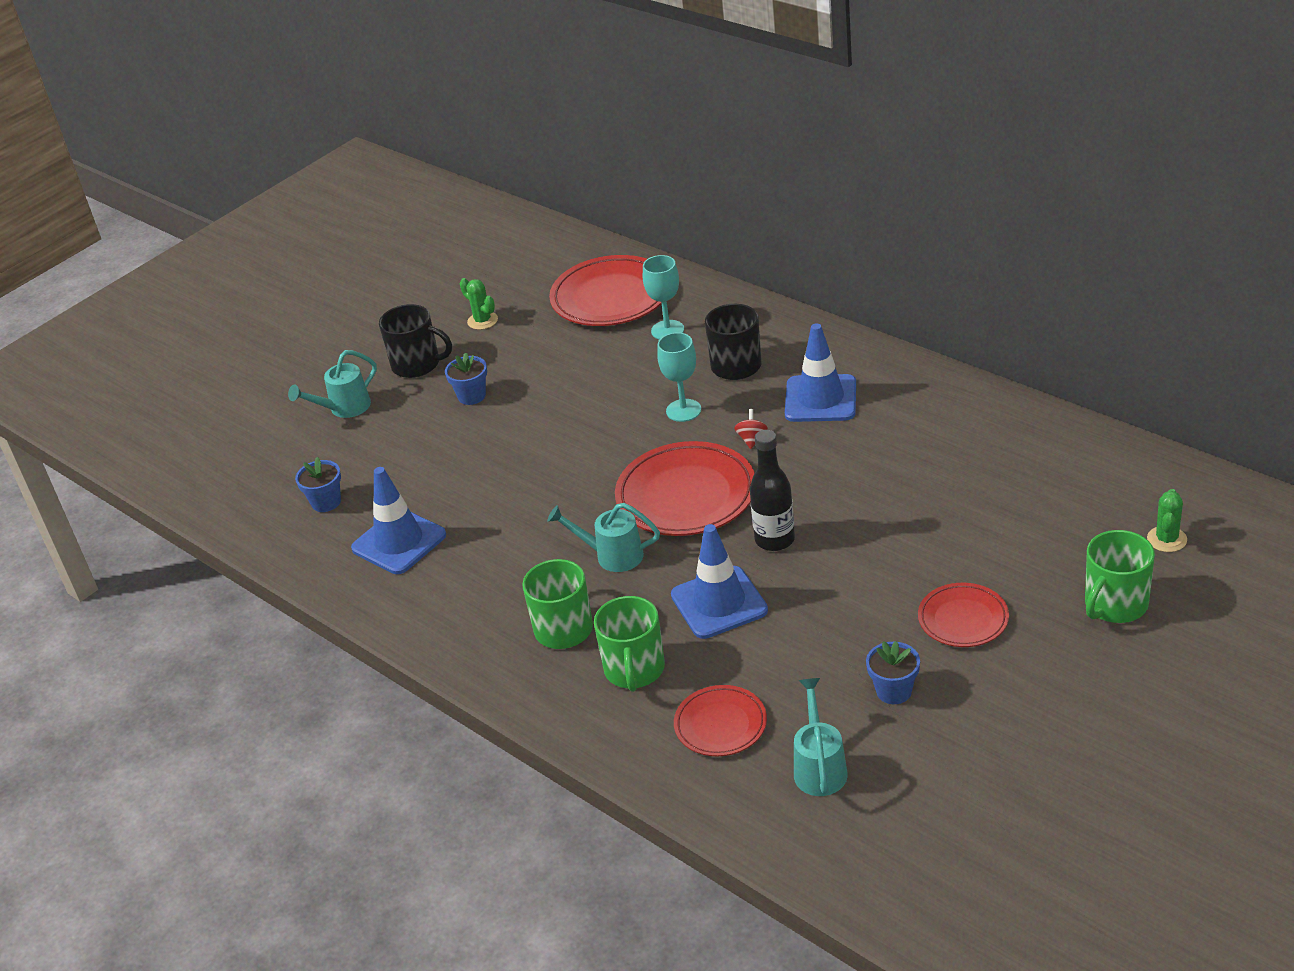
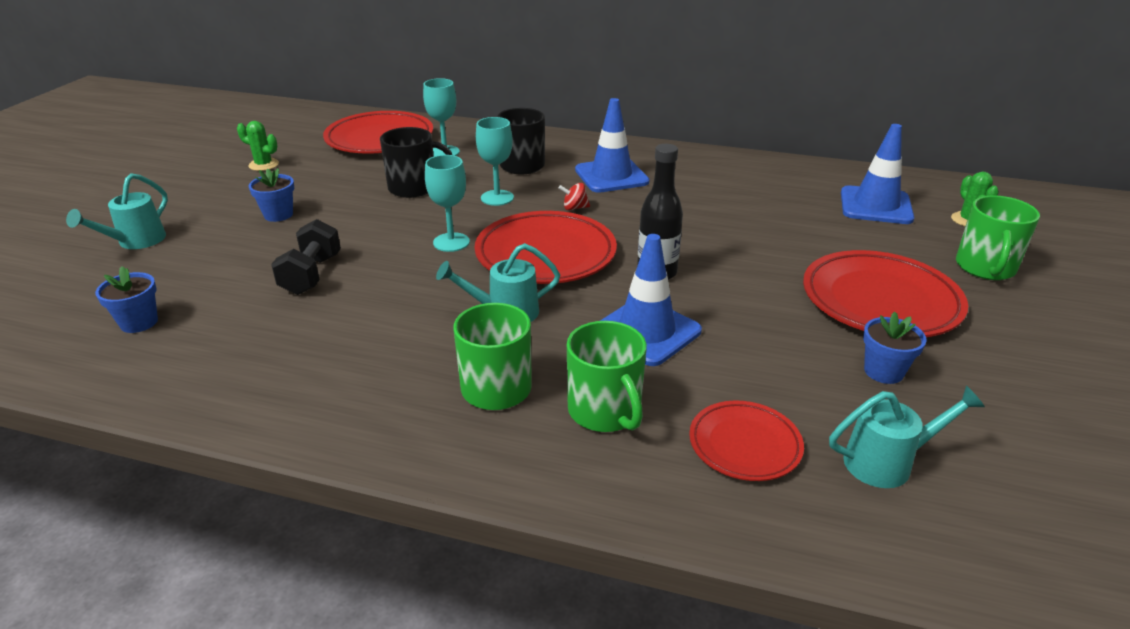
camera: 30 degrees left, 5 degrees down
(399, 542) = (248, 343): blue traffic cone -> blue traffic cone (875, 206)
(417, 364) = (208, 200): black mug -> black mug (414, 188)
(472, 478) = (311, 275): none -> black dumbbell
(609, 463) = (451, 242): none -> turquoise goblet
(752, 439) = (574, 208): red spinning top -> red spinning top turned 75 degrees counterclockwise
(819, 767) = (887, 462): turquoise watering can -> turquoise watering can turned 105 degrees clockwise
(963, 619) = (880, 301): red plate -> red plate, size x1.75

